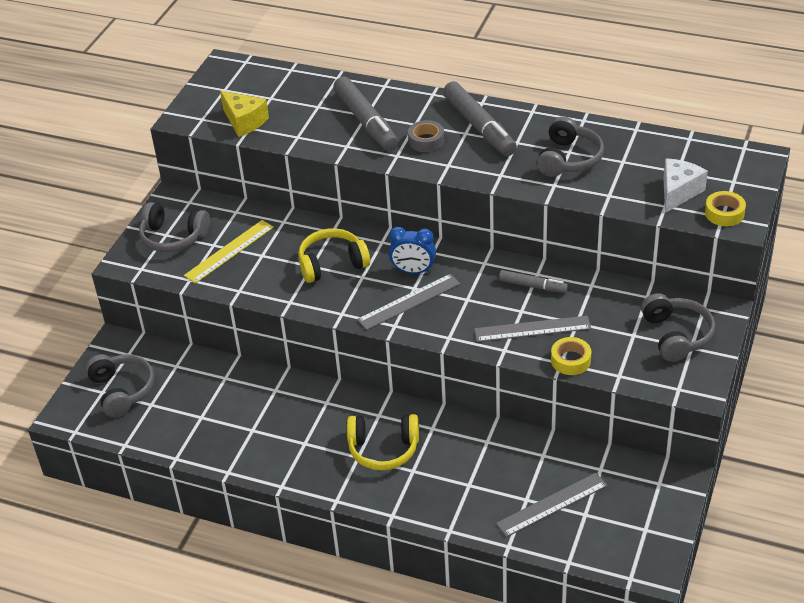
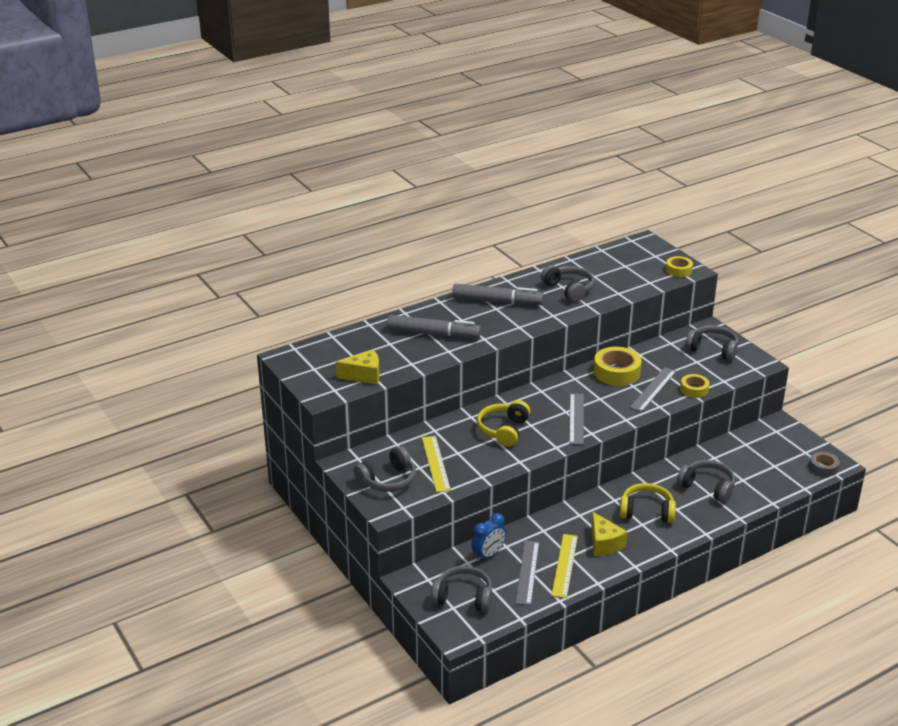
camera: 55 degrees left, 10 degrees down
(233, 433) = (564, 565): none -> yellow ruler
(296, 445) = (604, 543): none -> yellow cheese
(383, 449) = (646, 511): yellow headphones -> yellow headphones turned 120 degrees counterclockwise
(413, 271) = (550, 405): blue clock -> blue clock (488, 555)
(426, 141) = (484, 323): grey tape -> grey tape (823, 467)
(479, 476) = (707, 487): none -> grey headphones
(533, 286) = (616, 372): grey marker -> yellow tape
(552, 504) = (755, 473): grey ruler -> grey ruler (527, 572)
(678, 192) = (643, 273): white cheese -> none

